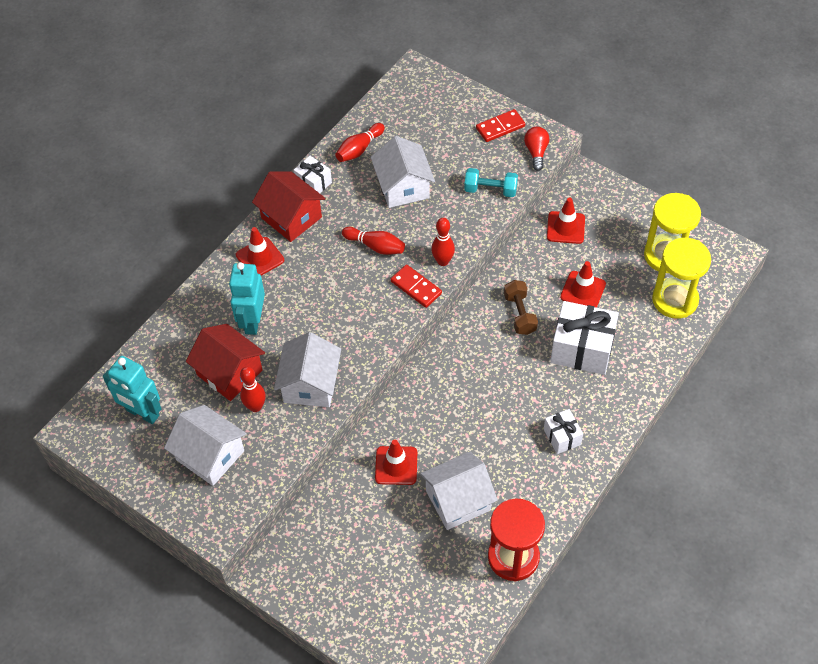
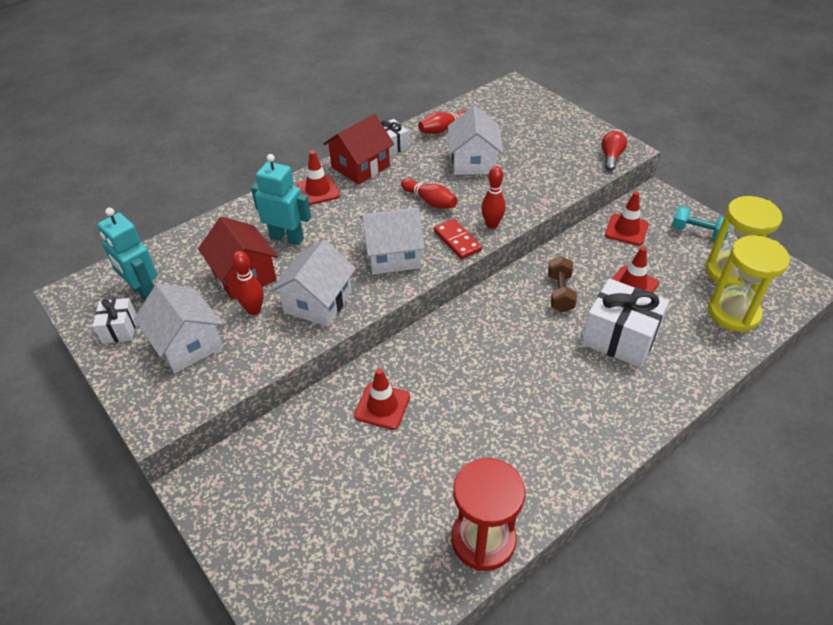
camera: 15 degrees right, 10 degrees down
(252, 321) = (287, 238): turquoise robot -> turquoise robot turned 90 degrees clockwise
(291, 217) = (360, 166): red house -> red house turned 75 degrees clockwise
(458, 500) = (438, 459): white house -> white house (393, 255)
(490, 190) = (557, 178): turquoise dumbbell -> turquoise dumbbell (698, 232)
(500, 127) = (581, 134): red domino -> none
(562, 437) = (576, 420): white gift -> white gift (119, 329)

